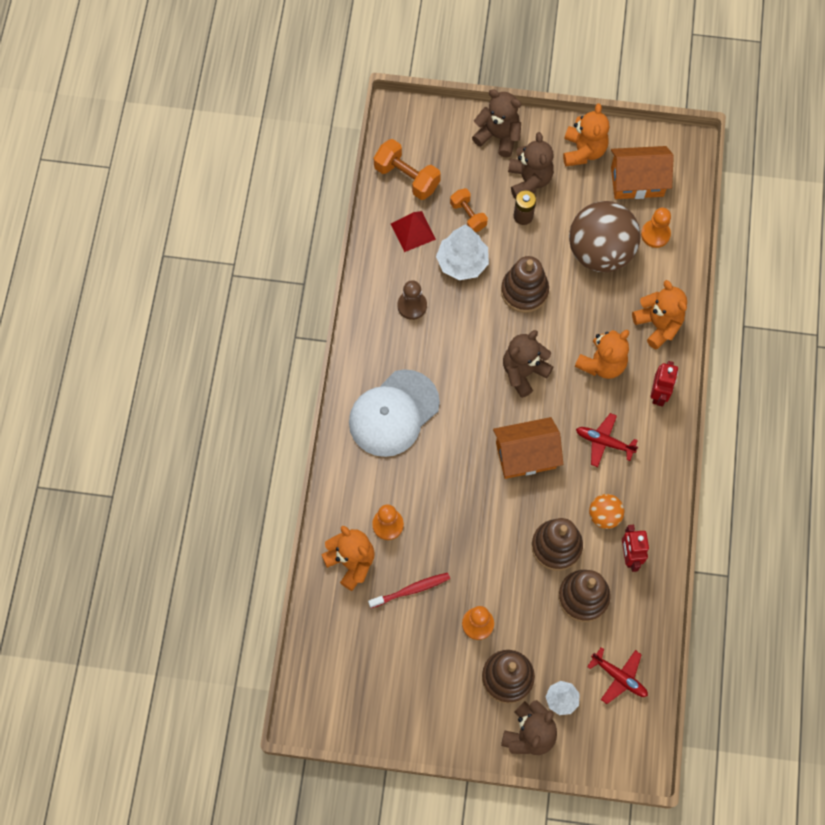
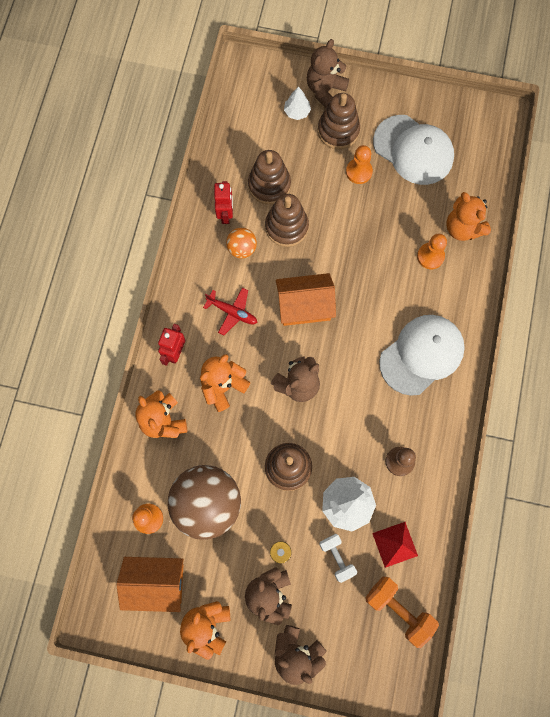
camera: 175 degrees left, 5 degrees up
(411, 590) = (412, 202): red toothbrush -> none
(413, 659) = (413, 150): none -> white cap
(468, 215) = (337, 557): orange dumbbell -> white dumbbell
(619, 677) = (249, 124): red plane -> none

